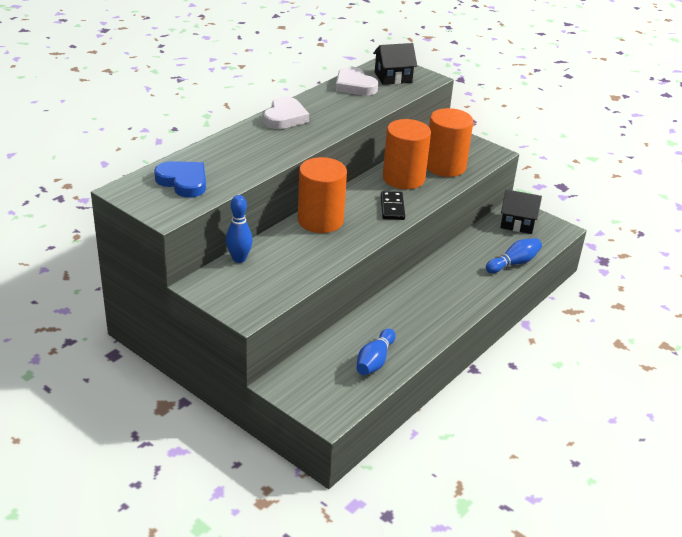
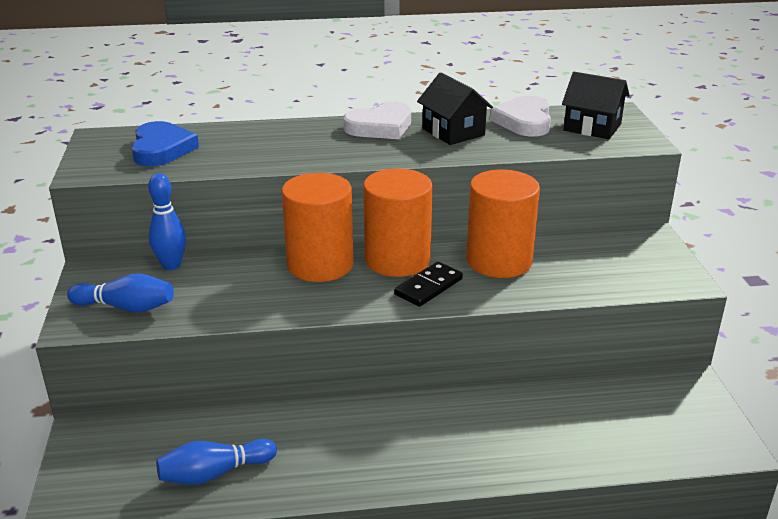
camera: 45 degrees right, 5 degrees down
(445, 166) = (580, 269): orange cylinder -> orange cylinder (397, 260)
(514, 263) = (584, 454): blue bowling pin -> blue bowling pin (126, 307)
(517, 223) = (668, 404): black house -> black house (453, 132)

